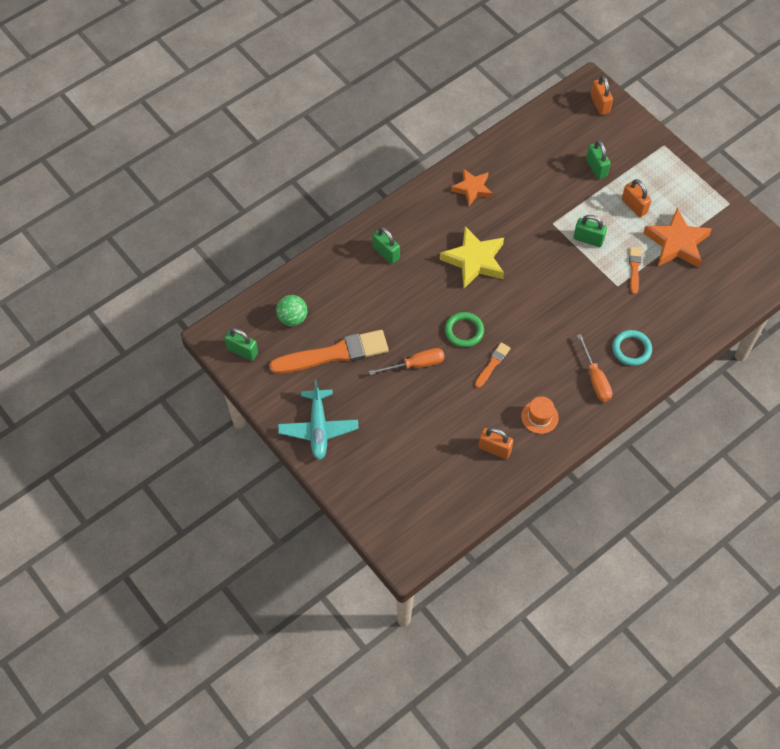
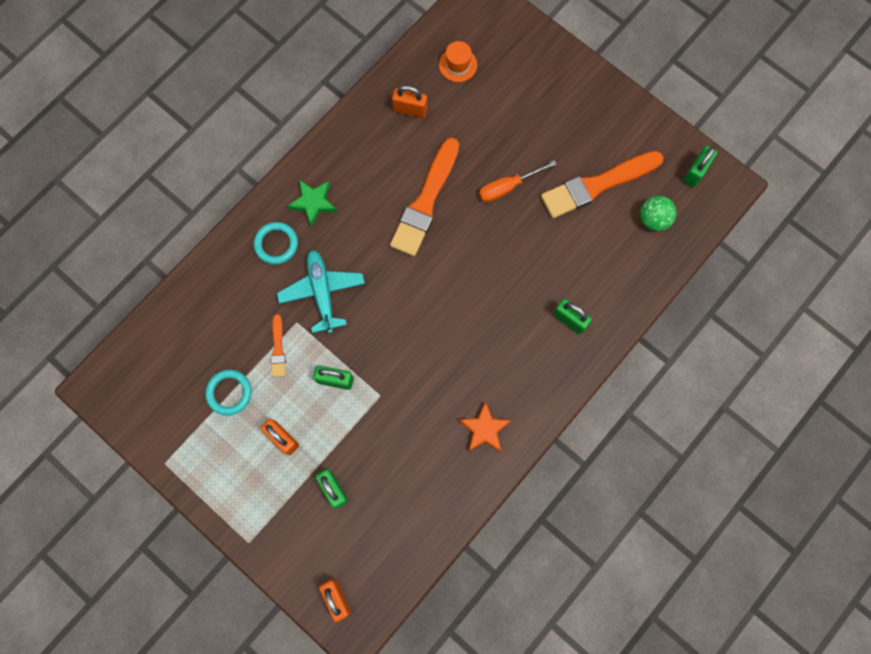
camera: 170 degrees right, 15 degrees up
(242, 351) = (695, 172): green padlock -> green padlock turned 75 degrees counterclockwise
(318, 428) = (592, 102): turquoise plane -> turquoise plane (322, 292)
(464, 331) = (462, 235): green ring -> none
(474, 260) = (465, 327): yellow star -> none
(492, 364) = (425, 202): orange brush -> orange brush, size x2.14
(539, 417) = (368, 151): orange hat -> orange hat (458, 65)
(595, 379) = (313, 203): orange screwdriver -> green star
(676, 243) = (229, 393): orange star -> turquoise ring

